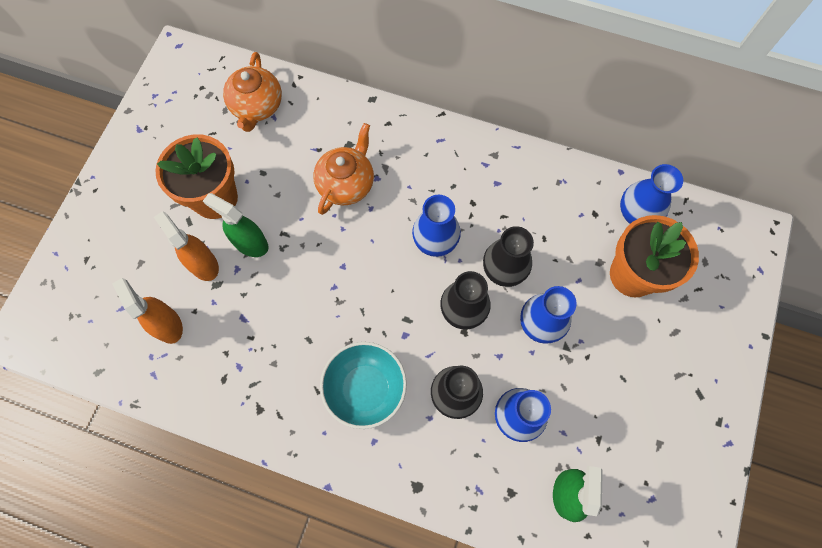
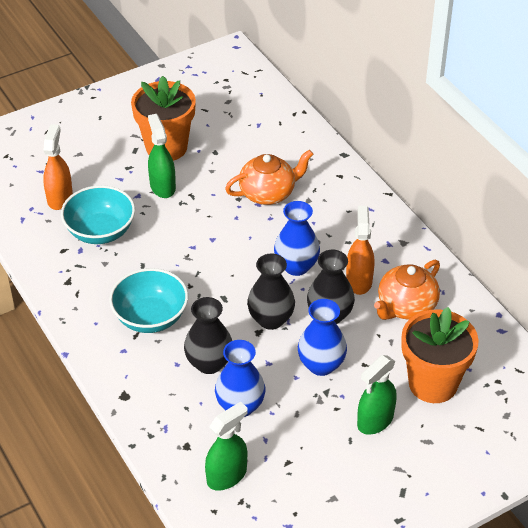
camera: 40 degrees right, 25 degrees down
(203, 264) = (118, 179): orange spray bottle -> orange spray bottle (359, 281)
(239, 333) = (100, 231): none -> turquoise bowl
(257, 106) = (253, 112): orange teapot -> orange teapot (406, 306)
(624, 345) = (375, 421): none -> green spray bottle
(636, 214) = (480, 348): blue vase -> none

